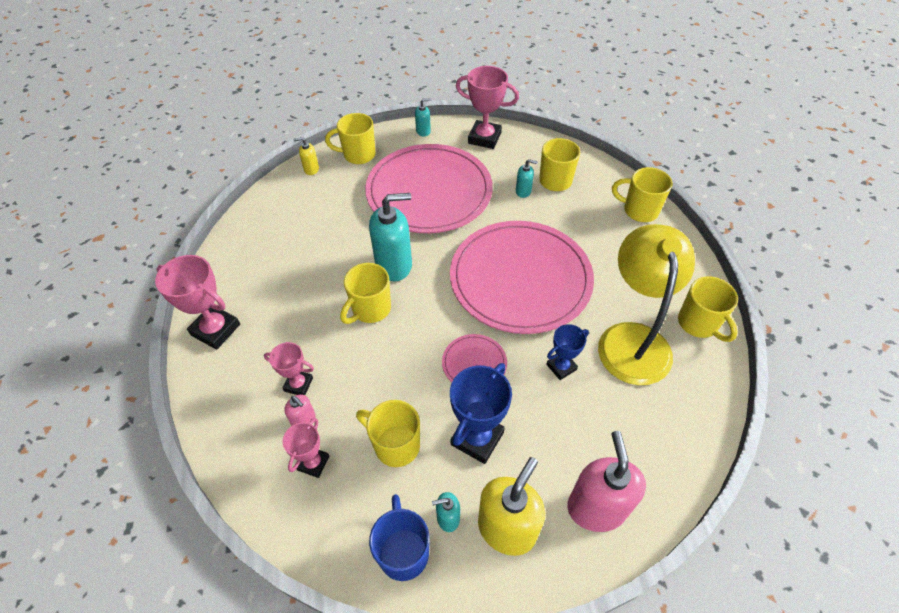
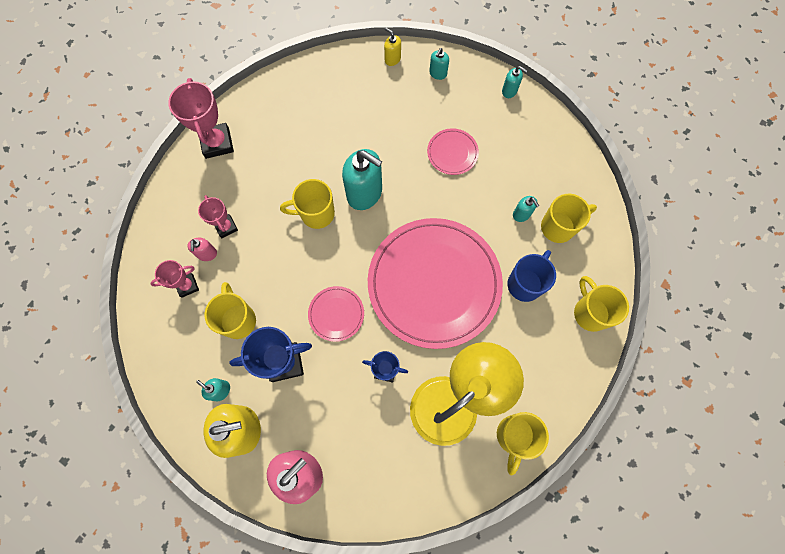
camera: 45 degrees right, 20 degrees up
(358, 155) = (438, 73): yellow mug -> turquoise soap dispenser
(403, 552) = (181, 384): blue mug -> blue mug (525, 283)
(429, 192) = (452, 153): pink plate -> pink plate, size x0.41
(484, 138) = (549, 138): pink trophy -> none

